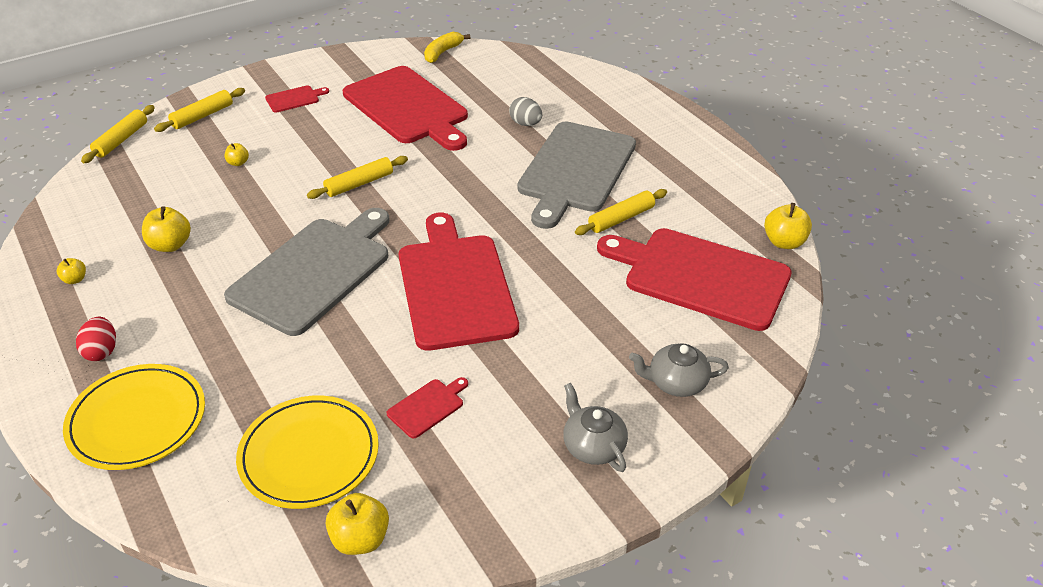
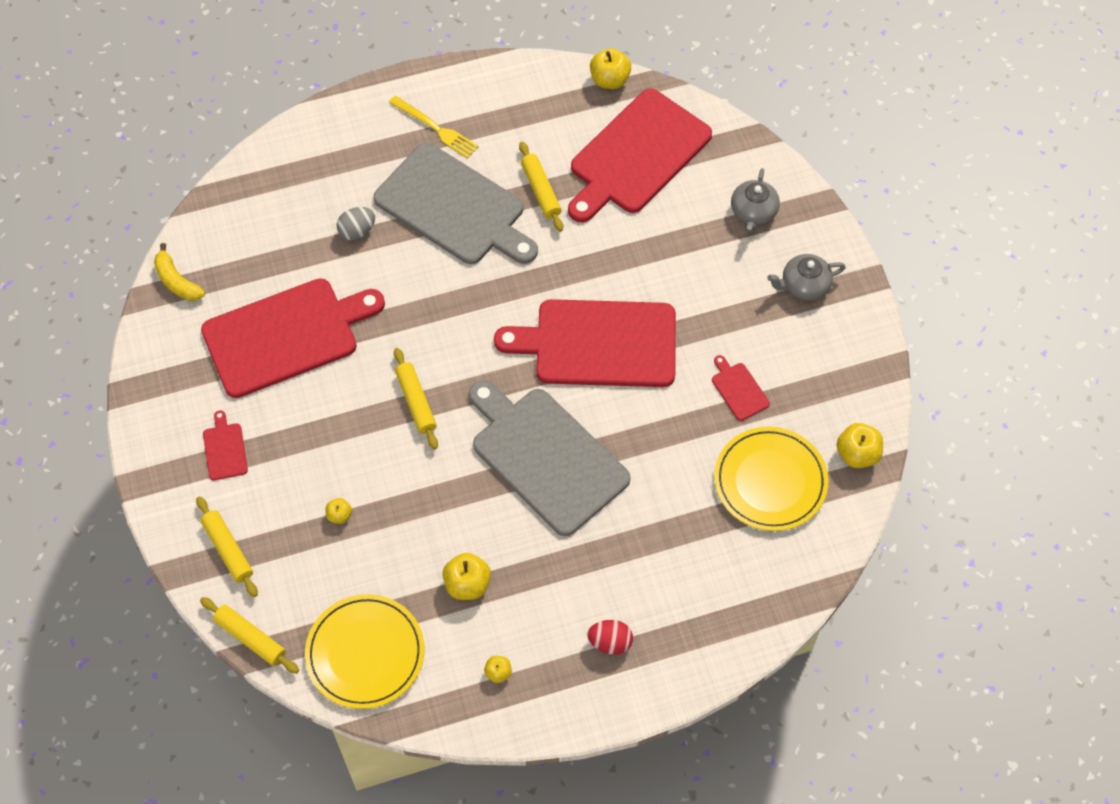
camera: 75 degrees left, 20 degrees up
(137, 420) = (703, 610): yellow plate -> yellow plate (365, 653)
(656, 146) = (435, 128): none -> yellow fork

